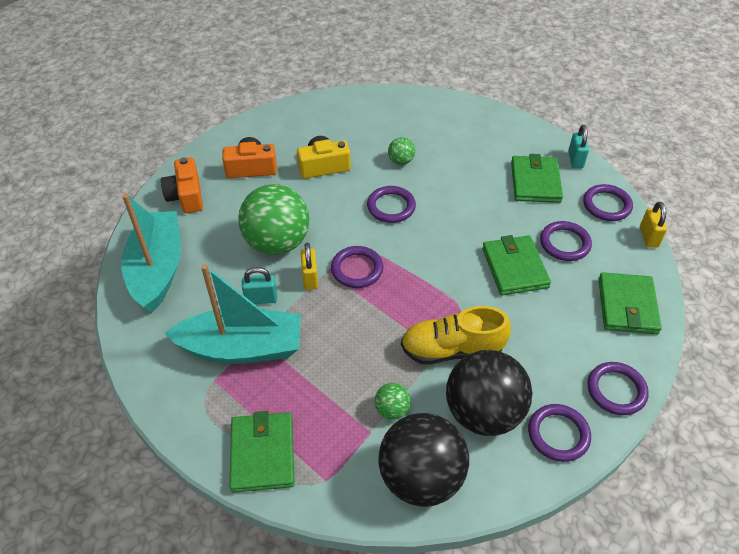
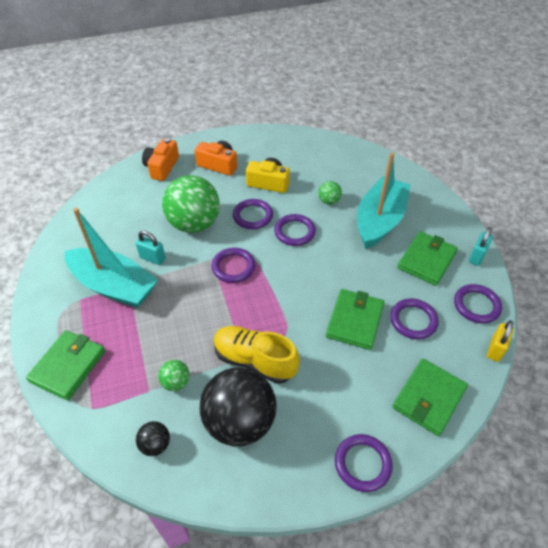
camera: 30 degrees right, 0 degrees up
(157, 269) = (106, 208): turquoise boat -> turquoise boat (379, 220)
(310, 278) = (196, 259): yellow padlock -> none
(421, 477) = (155, 444): black ball -> black ball, size x0.44
(558, 434) = (285, 472): purple ring -> purple ring (253, 216)

